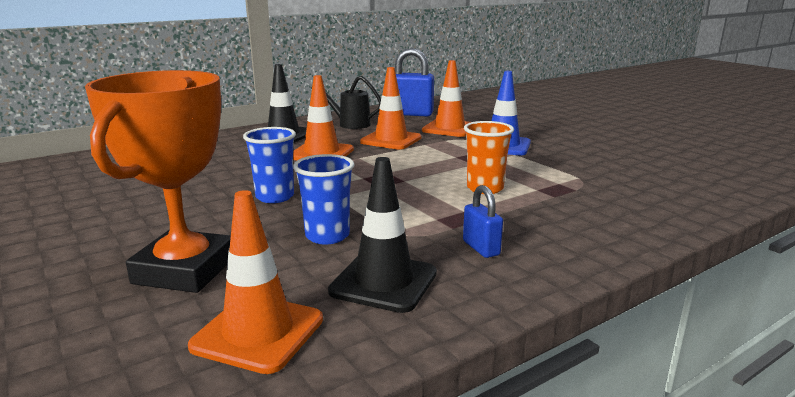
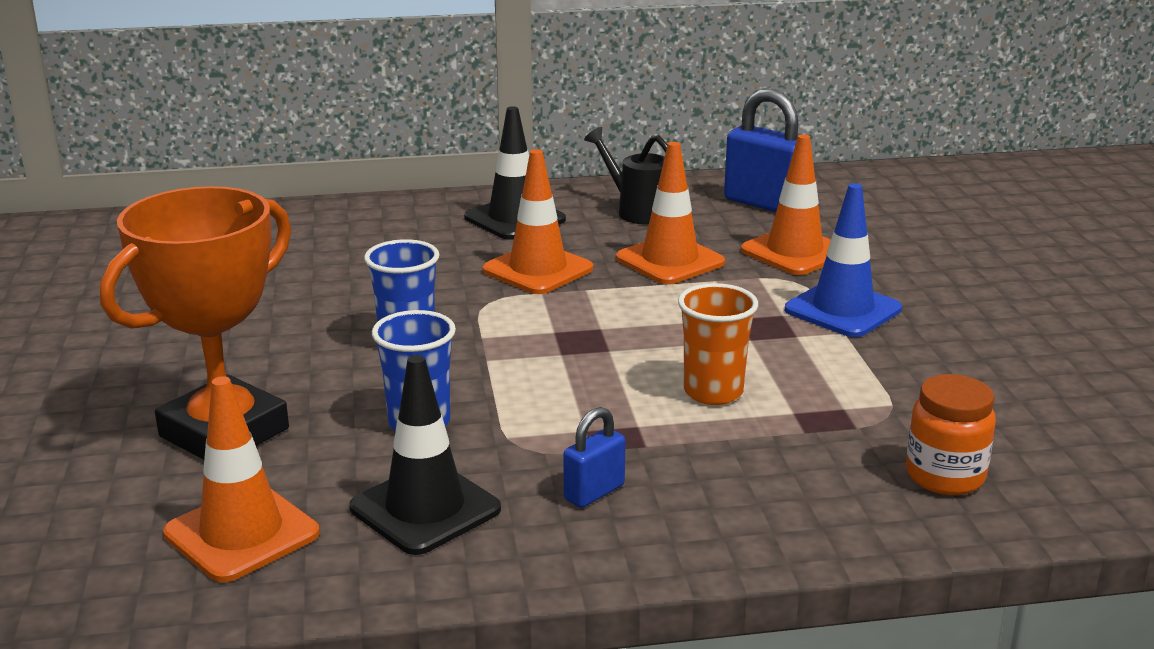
camera: 25 degrees right, 5 degrees up
(481, 248) = (594, 492): blue padlock -> blue padlock turned 45 degrees clockwise
(647, 201) = (944, 476): none -> orange jar

